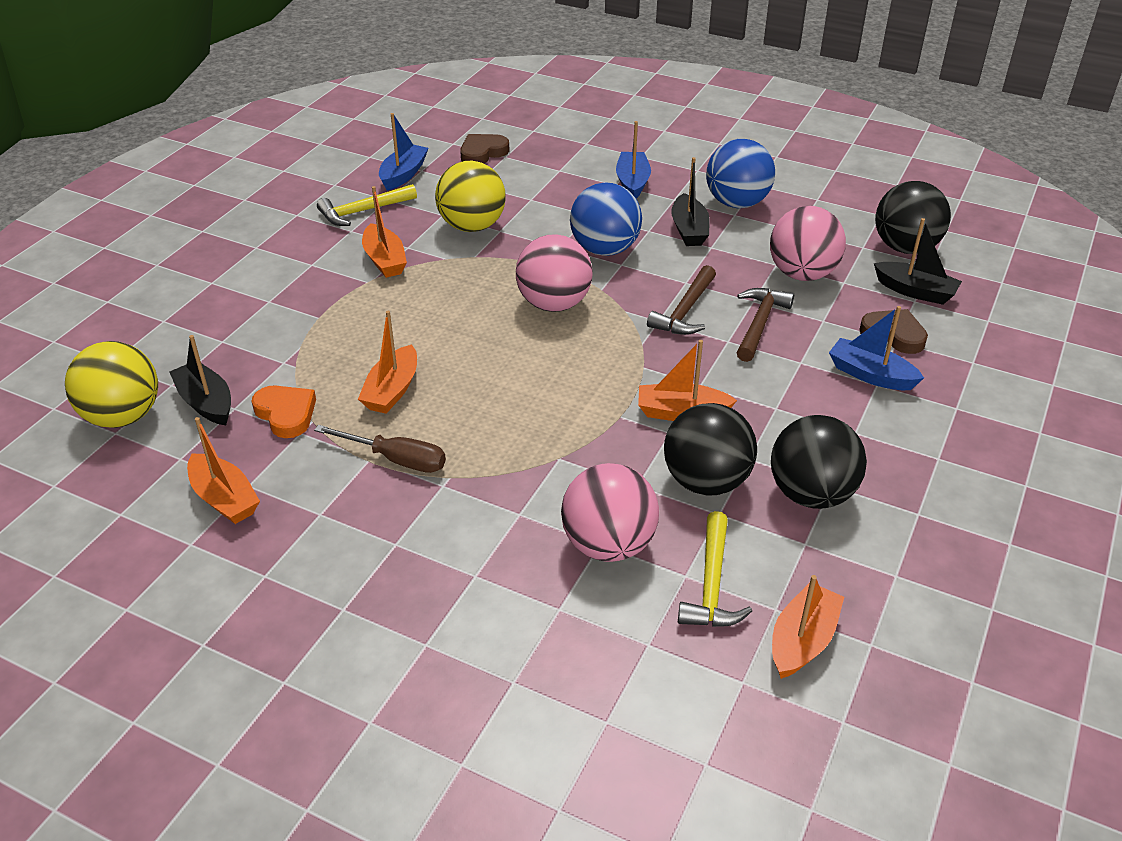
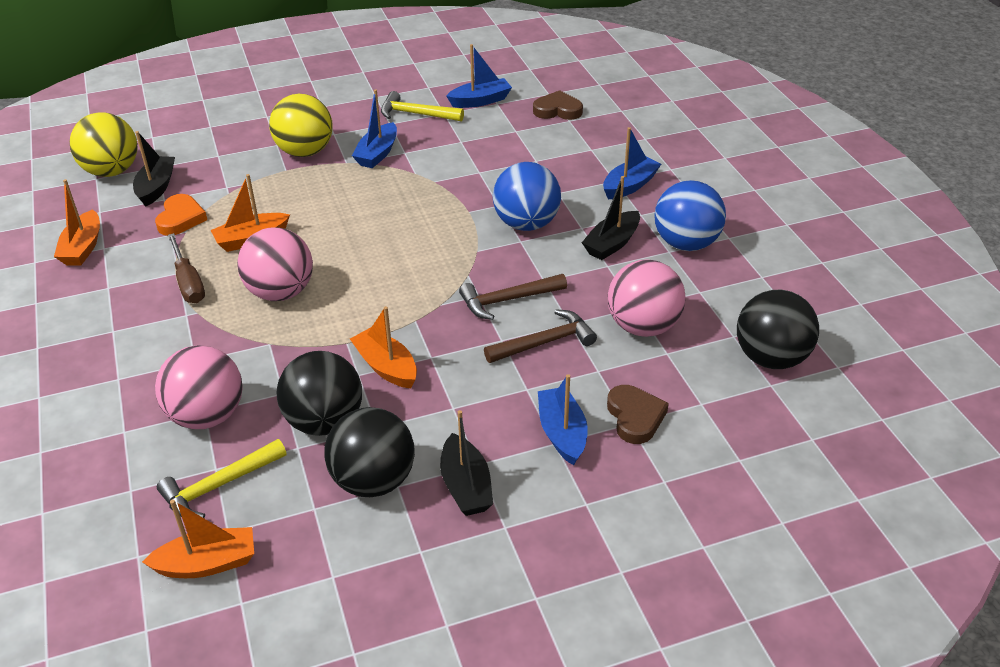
camera: 45 degrees right, 0 degrees up
(385, 260) = (377, 154): orange boat -> blue boat
(472, 226) = (466, 159): yellow ball -> yellow ball (305, 152)
(554, 304) = (430, 242): pink ball -> pink ball (280, 292)
(915, 291) = (715, 397): black boat -> black boat (466, 486)

